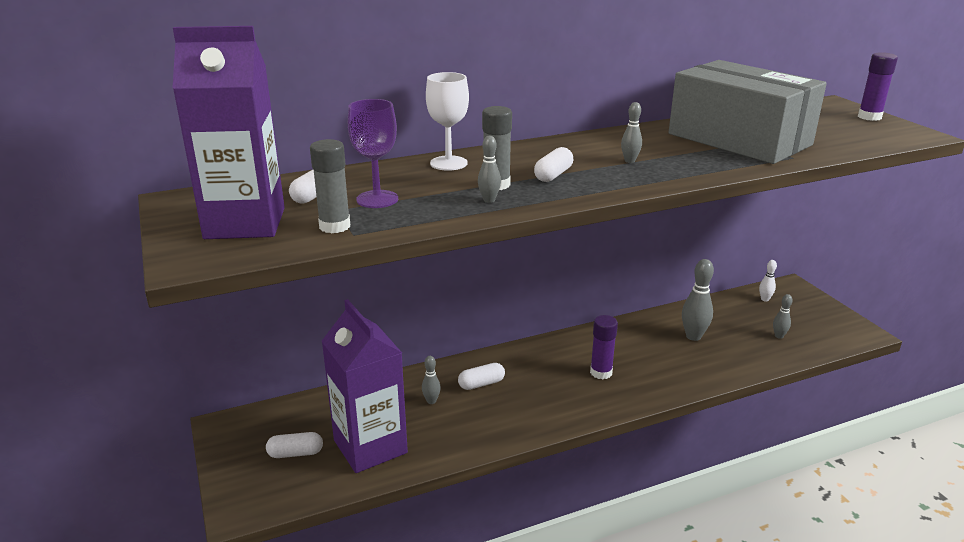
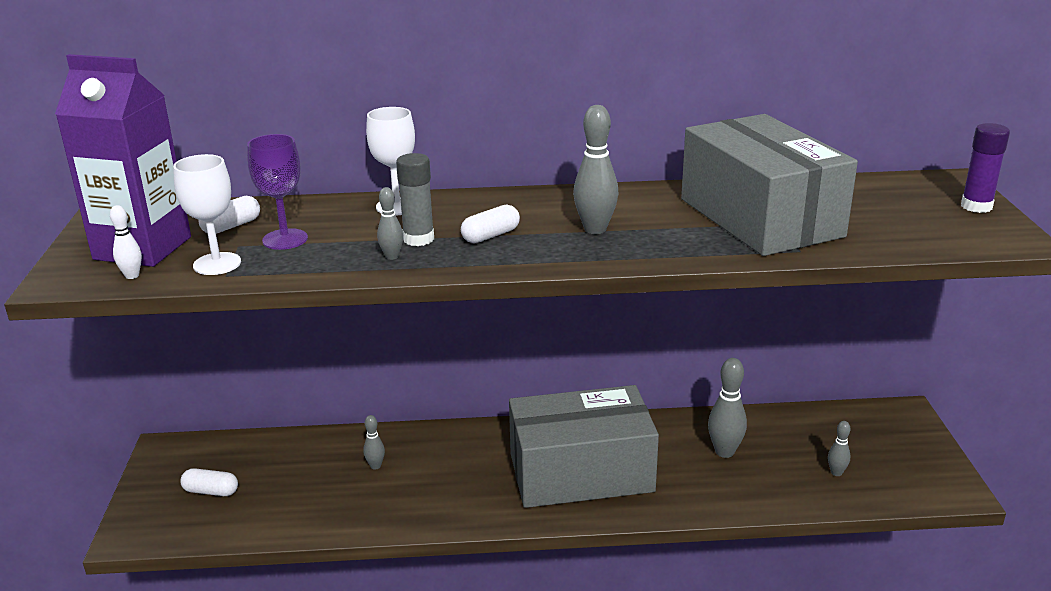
camera: 20 degrees right, 0 degrees up
(335, 226) = (217, 264): grey glue stick -> white goblet
(370, 446) = (284, 501): purple carton -> none
(481, 384) = (440, 458): white capsule -> none
(601, 372) = (581, 473): purple glue stick -> grey box
(629, 161) = (595, 229): grey bowling pin -> grey bowling pin, size x1.80
(764, 299) = (854, 422): white bowling pin -> white bowling pin (132, 276)

